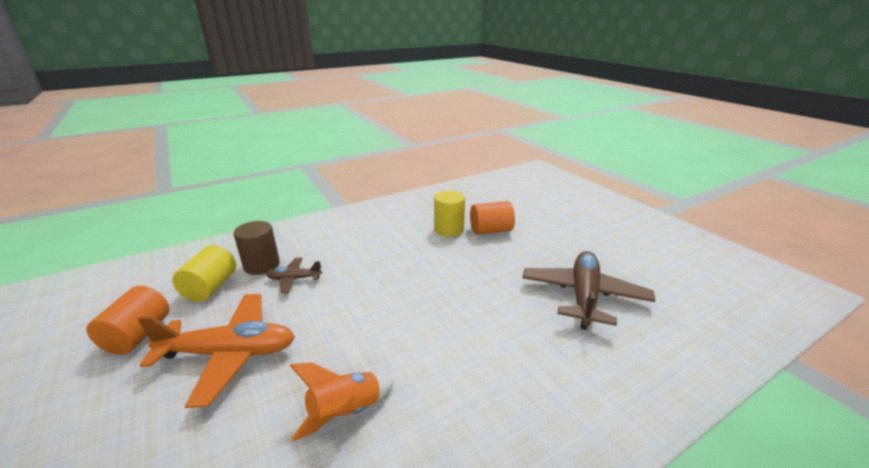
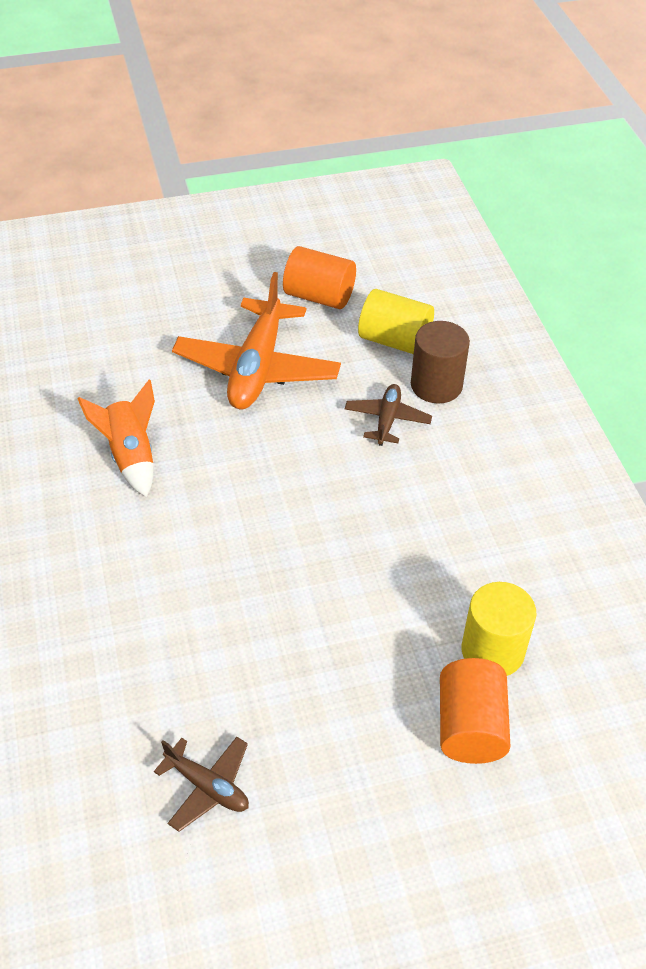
camera: 105 degrees right, 20 degrees up
(583, 296) = (207, 786): brown plane -> brown plane, size x0.50

